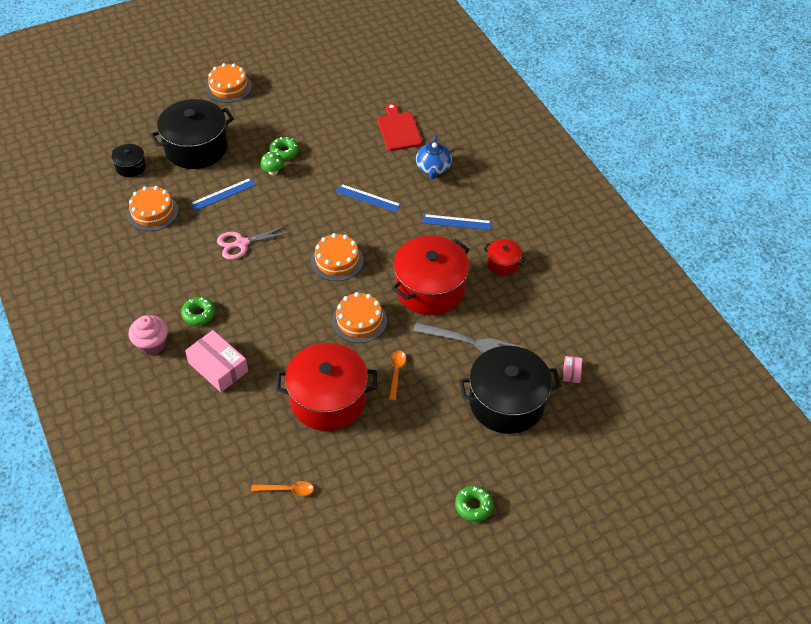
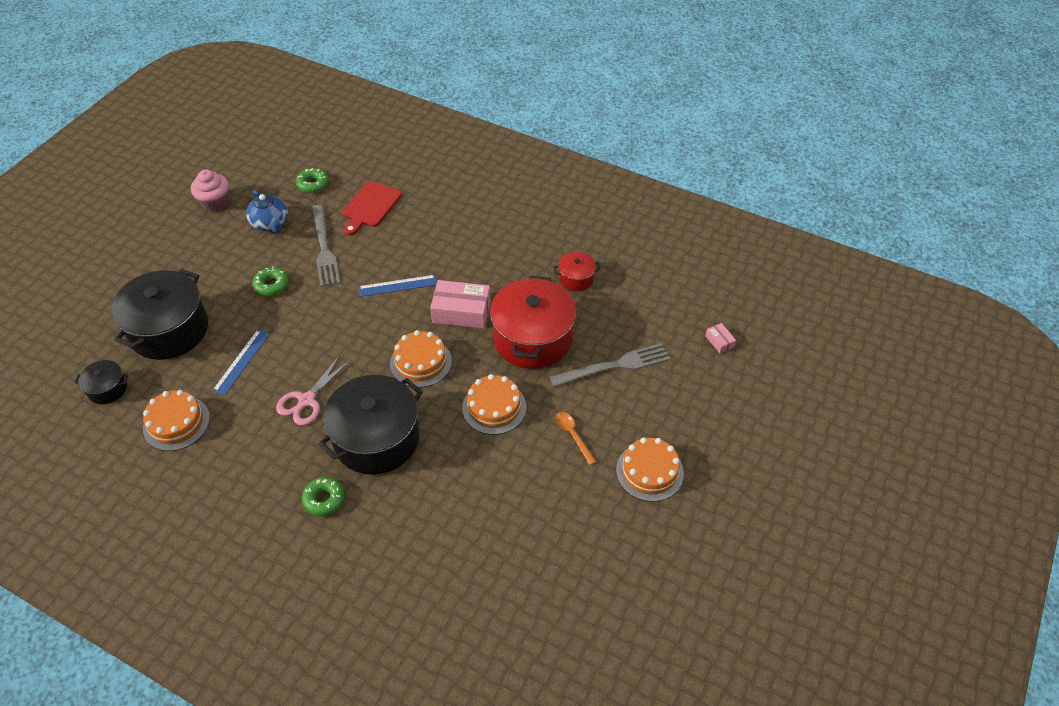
camera: 35 degrees left, 0 degrees up
(152, 344) = (299, 563): pink cupcake -> pink cupcake (215, 202)
(218, 367) = (393, 541): pink box -> pink box (461, 311)
(228, 87) = (152, 250): orange cake -> orange cake (649, 471)
(273, 171) = (276, 310): green mushroom -> none
(287, 490) = (574, 619): orange spoon -> none
(328, 399) = (533, 502): red pot -> none
(340, 144) = (324, 248): none -> grey fork
(398, 129) = (370, 206): red cutting board -> red cutting board turned 105 degrees counterclockwise
(433, 169) = (436, 226): blue teapot -> blue teapot (270, 224)
(457, 222) = (501, 264): blue ruler -> none
(473, 506) = (750, 515): green donut -> green donut (313, 184)
(506, 402) = (692, 401): black pot -> black pot (376, 439)

